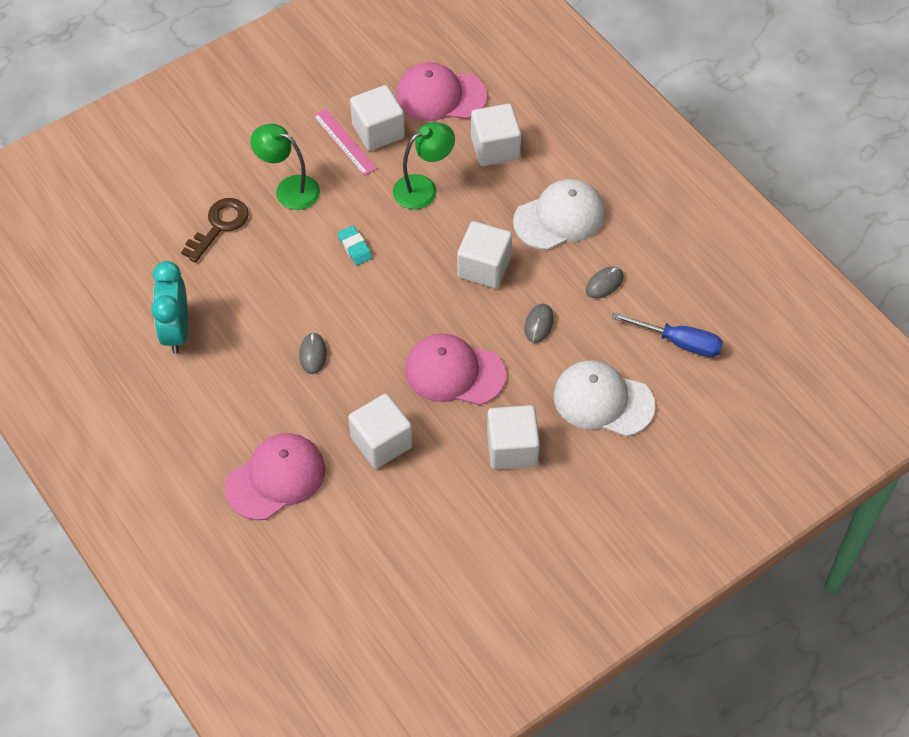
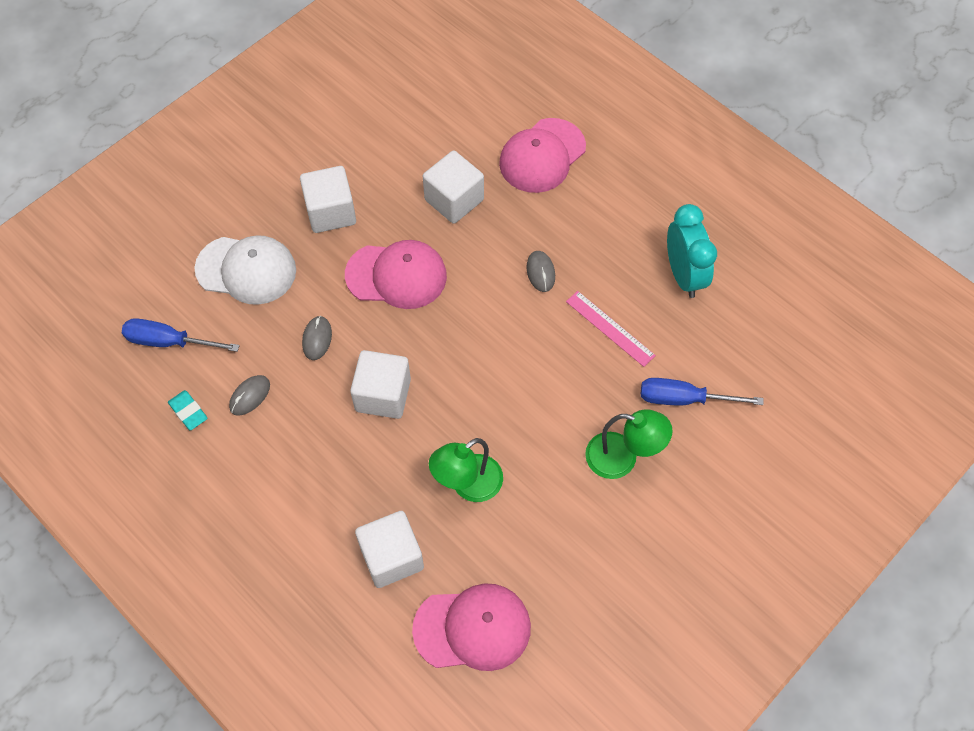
camera: 170 degrees right, 5 degrees up
(219, 226) = (683, 399): brown key -> blue screwdriver
(344, 142) = (576, 535): pink ruler -> pink ruler (610, 328)
(355, 247) = (528, 396): turquoise eraser -> turquoise eraser (188, 412)
(378, 131) = (539, 558): white cube -> none
(559, 217) = (305, 471): white cap -> none

